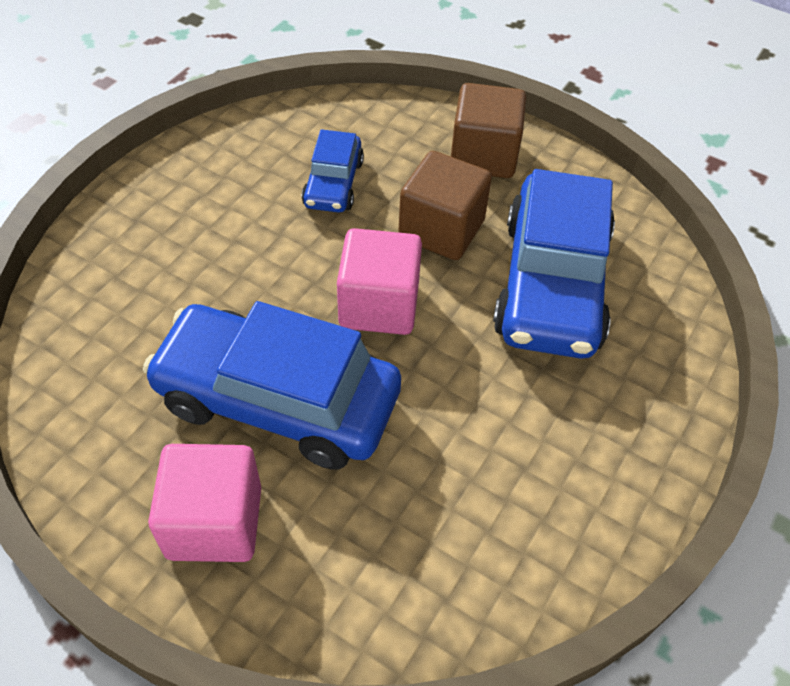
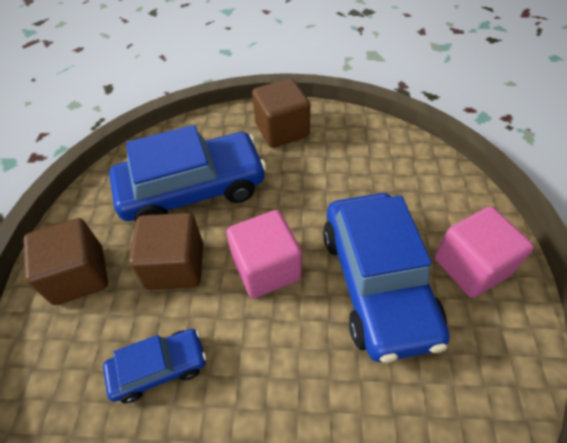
camera: 115 degrees left, 0 degrees up
(620, 439) = (282, 130): none -> brown cube

